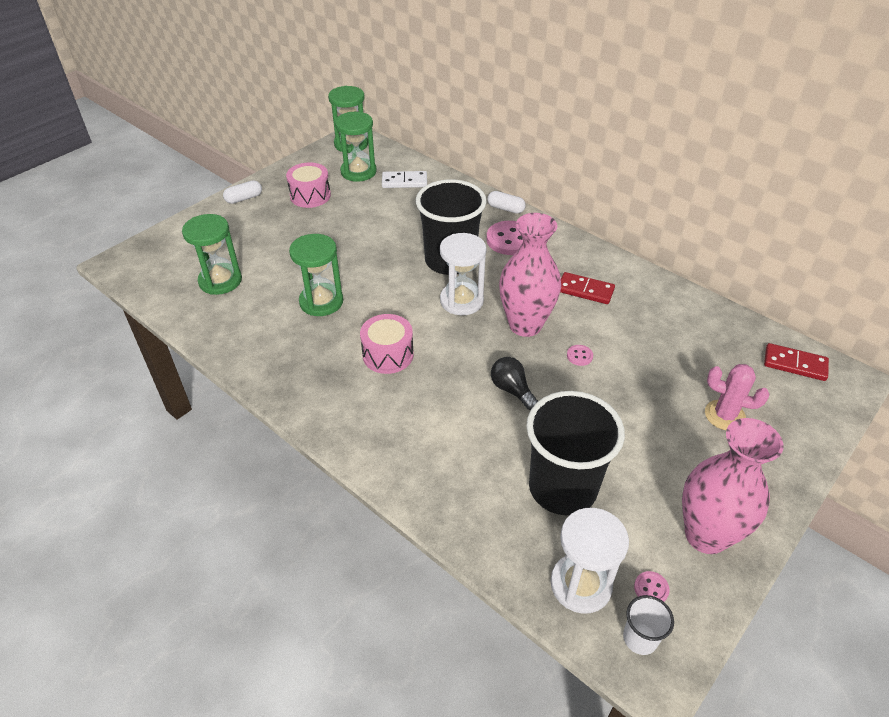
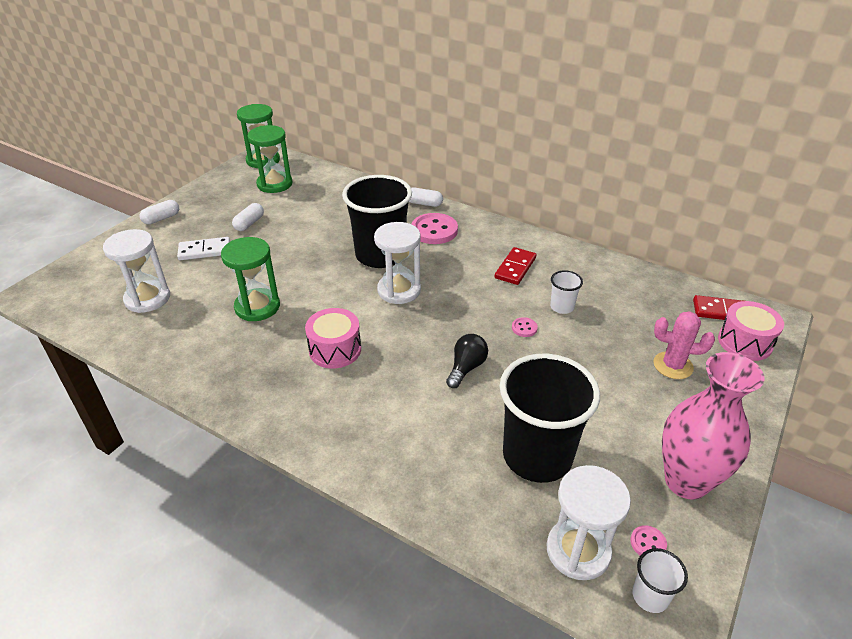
camera: 10 degrees left, 5 degrees down
(220, 281) = (147, 298): green hourglass -> white hourglass
(310, 196) = (229, 210): pink drum -> pink drum (745, 342)
(327, 213) = (249, 223): none -> white capsule
(404, 182) = (321, 189): white domino -> white domino (204, 251)
(512, 390) = (466, 368): black light bulb -> black light bulb turned 75 degrees clockwise
(525, 325) = (466, 306): pink vase -> none
(585, 290) = (515, 268): red domino -> red domino turned 75 degrees counterclockwise
(624, 338) = (562, 307): none -> white cup

